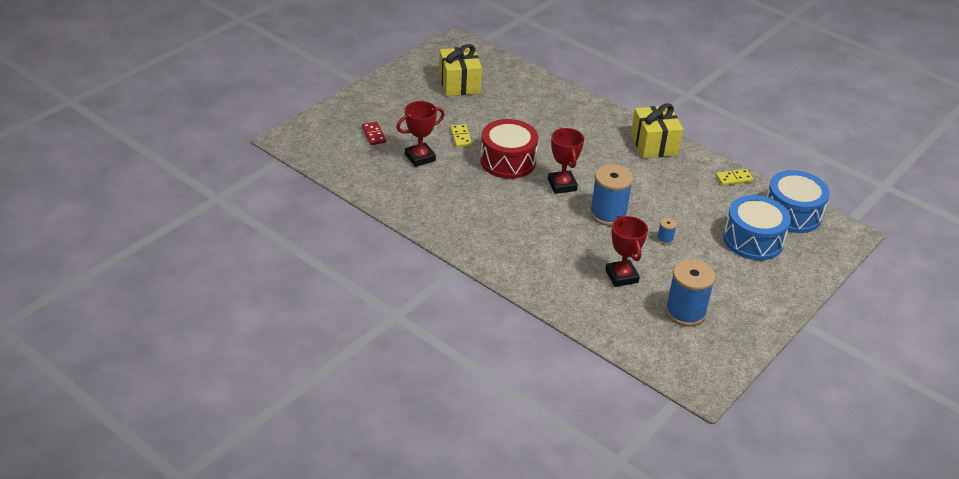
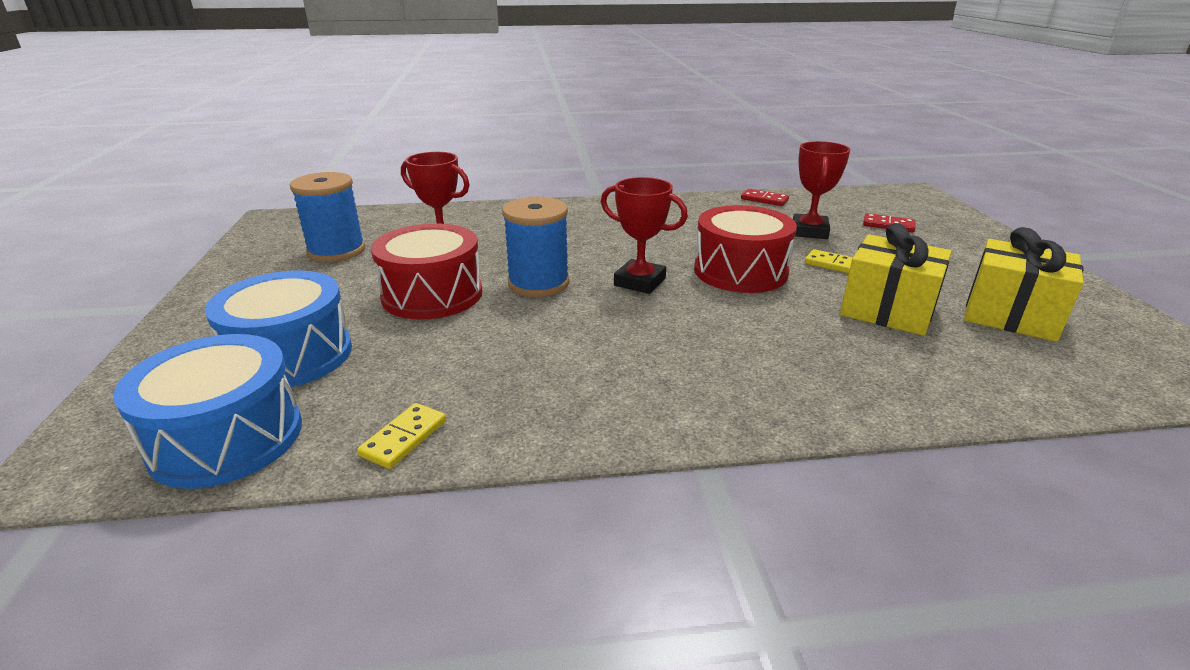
camera: 135 degrees right, 10 degrees down
(379, 192) = (764, 199): none -> red domino
(654, 144) = (624, 409): yellow gift -> yellow gift (887, 310)
(665, 239) = (432, 295): blue spool -> red drum

